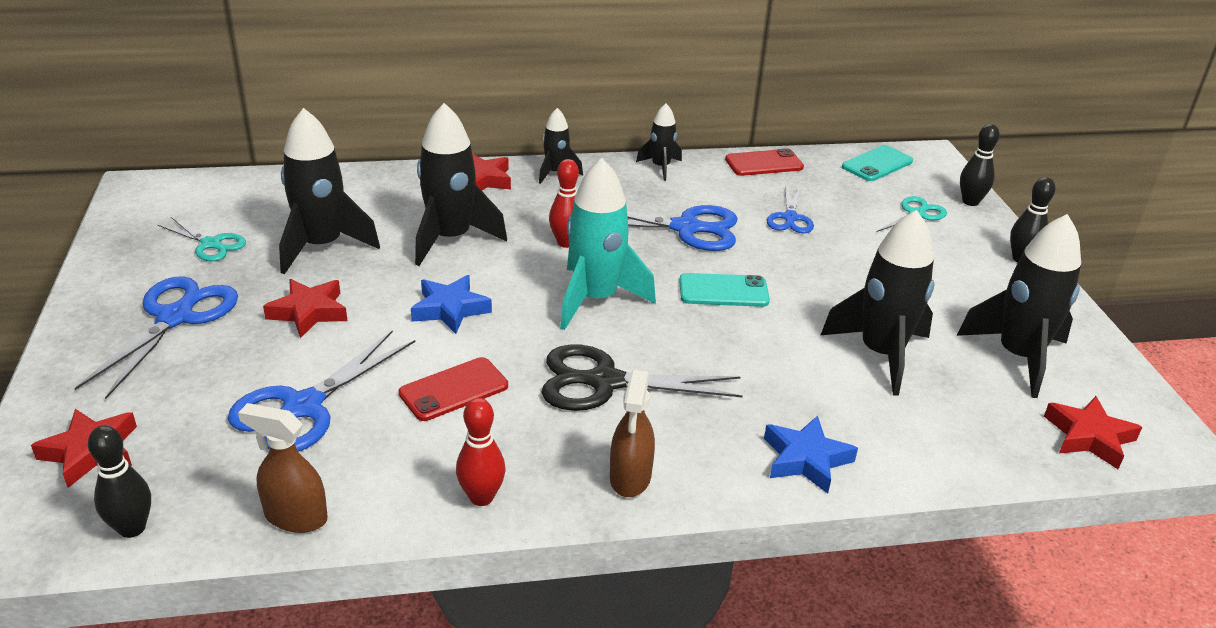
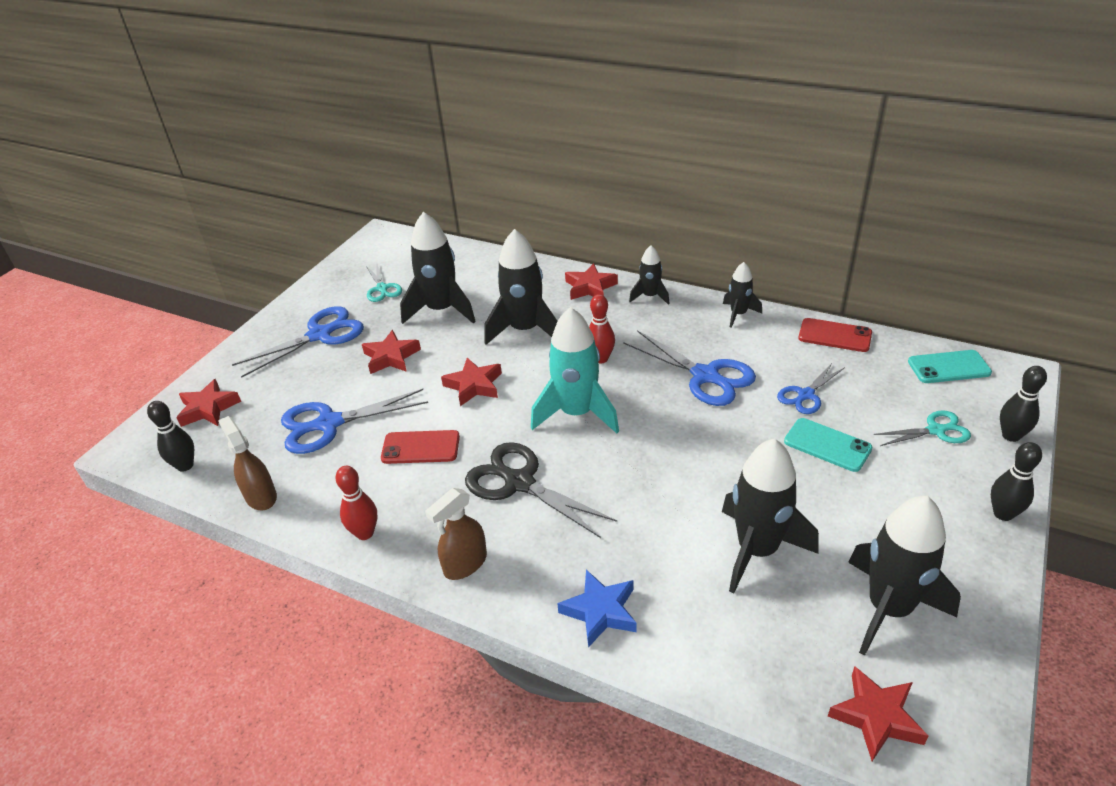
camera: 40 degrees right, 5 degrees up
(450, 309) = (474, 385): blue star -> red star
(723, 291) = (680, 442): turquoise phone -> turquoise phone (827, 445)

